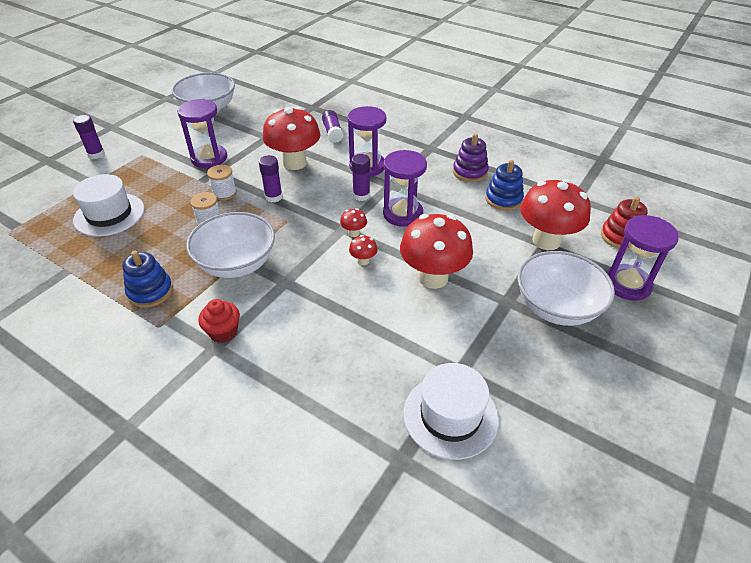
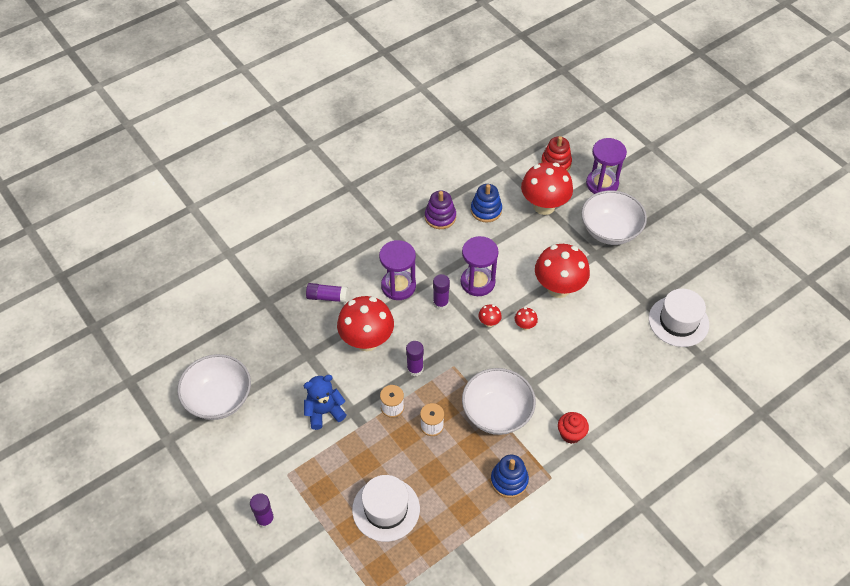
camera: 70 degrees left, 10 degrees up
(209, 158) = (324, 412): purple hourglass -> blue teddy bear

